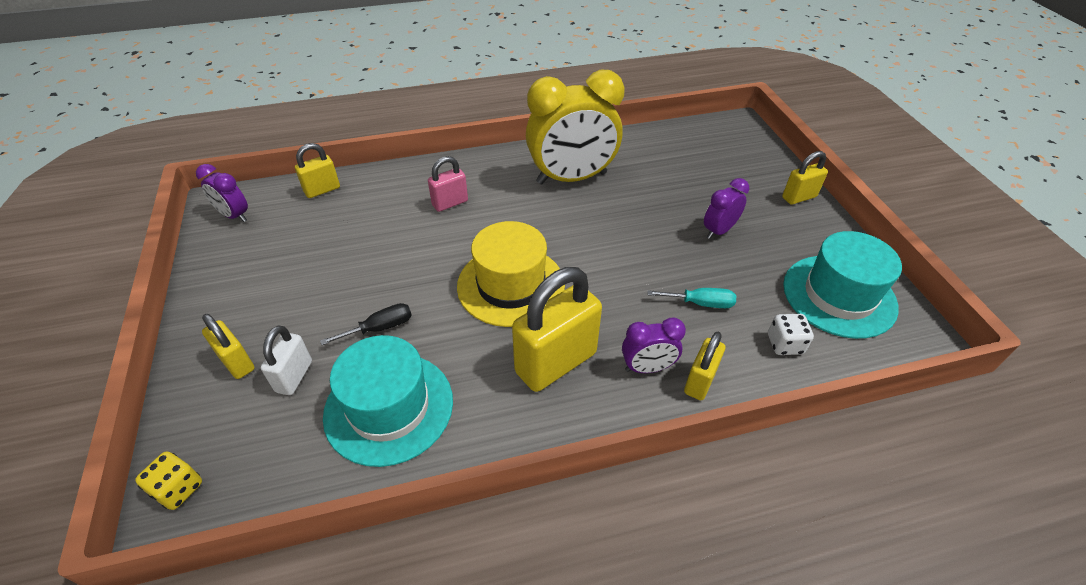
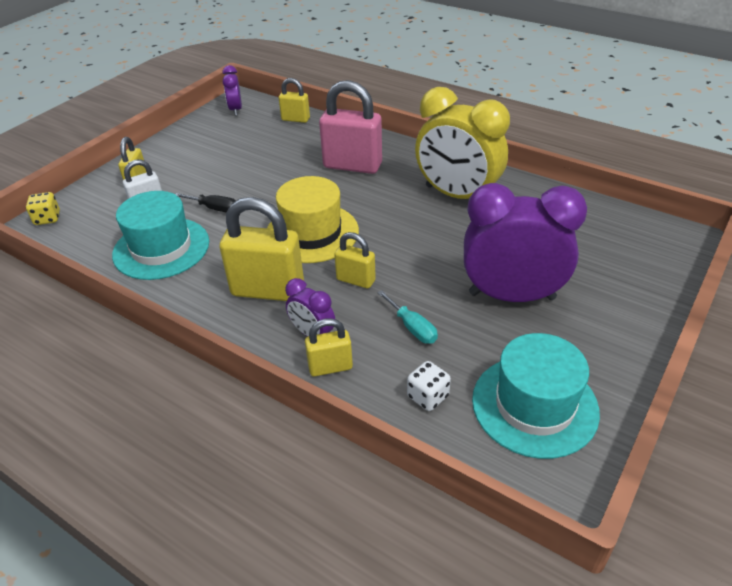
camera: 50 degrees right, 5 degrees down
(450, 203) = (352, 166): pink padlock -> pink padlock, size x1.86
(718, 231) = (511, 296): purple clock -> purple clock, size x2.12
(799, 197) = (635, 320): yellow padlock -> yellow padlock (356, 280)

